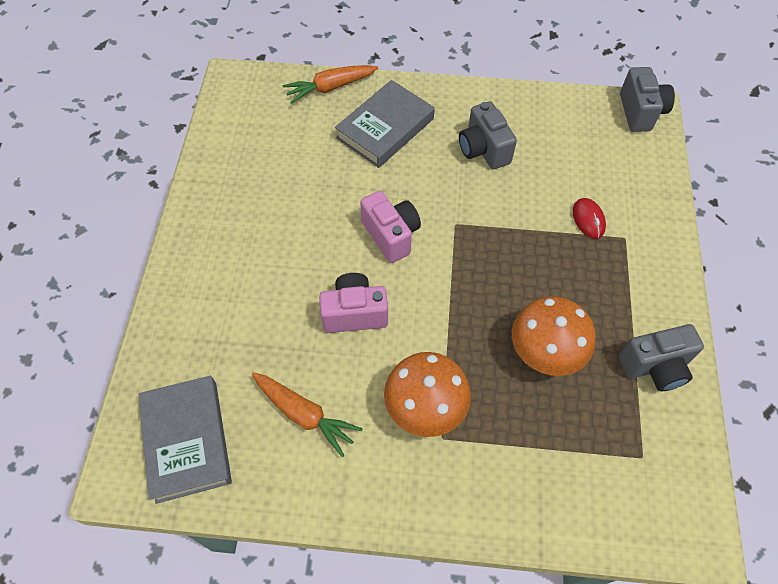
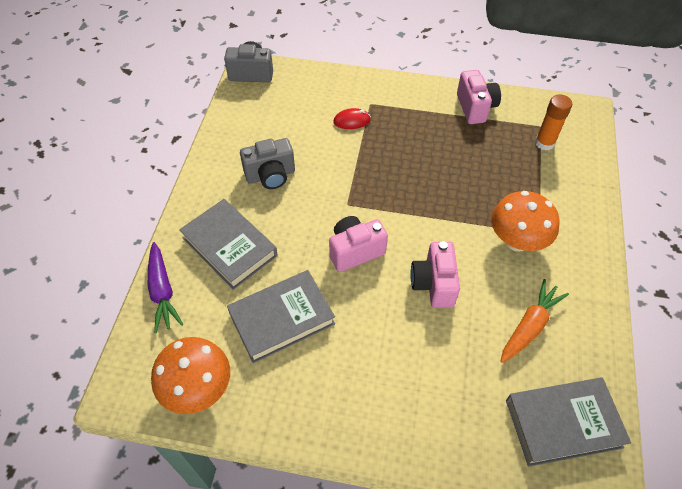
camera: 85 degrees left, 5 degrees down
(305, 180) = (282, 318): none -> grey book
(330, 88) = (162, 292): orange carrot -> purple carrot
(545, 353) = (467, 163): orange mushroom -> orange mushroom (198, 389)
(608, 460) = (544, 143): none -> orange glue stick
(655, 367) = (475, 108): grey camera -> pink camera

